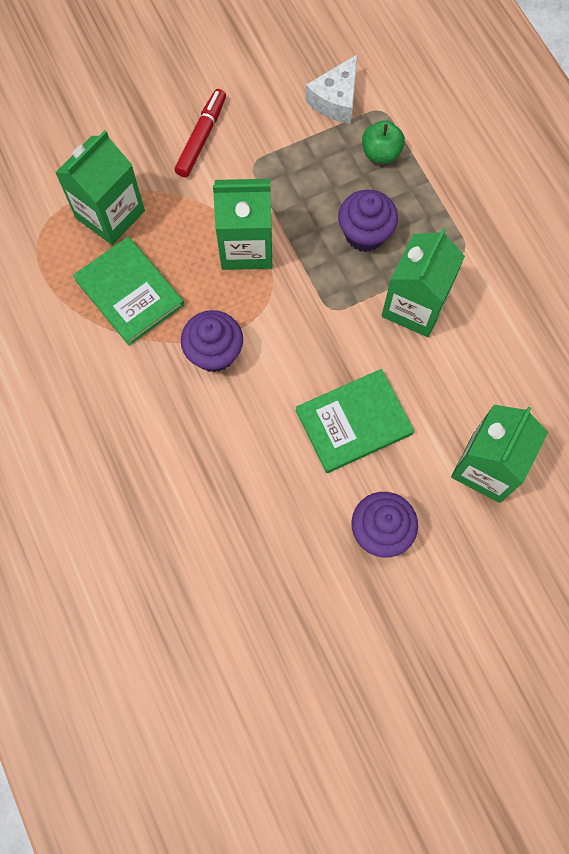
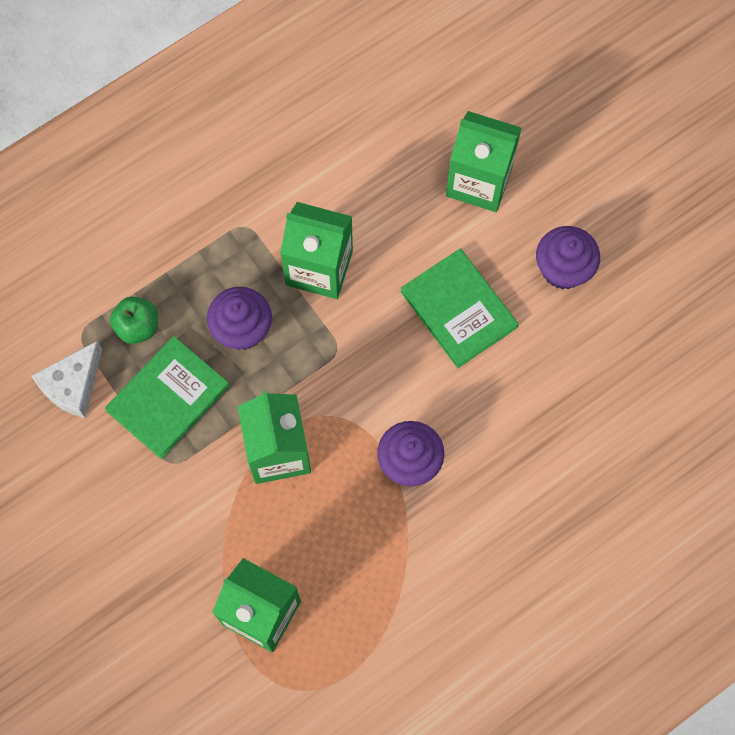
camera: 100 degrees left, 0 degrees up
(129, 292) = (356, 568): green book -> green book (168, 398)
(201, 138) = (145, 529): red marker -> none
(336, 100) = (73, 385): white cheese -> white cheese turned 105 degrees clockwise

